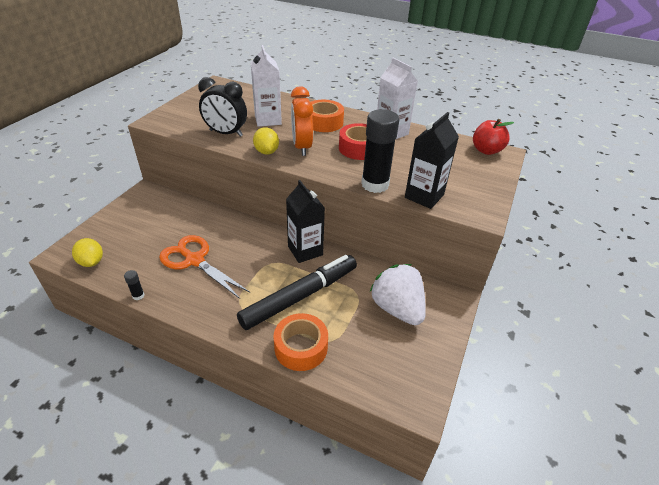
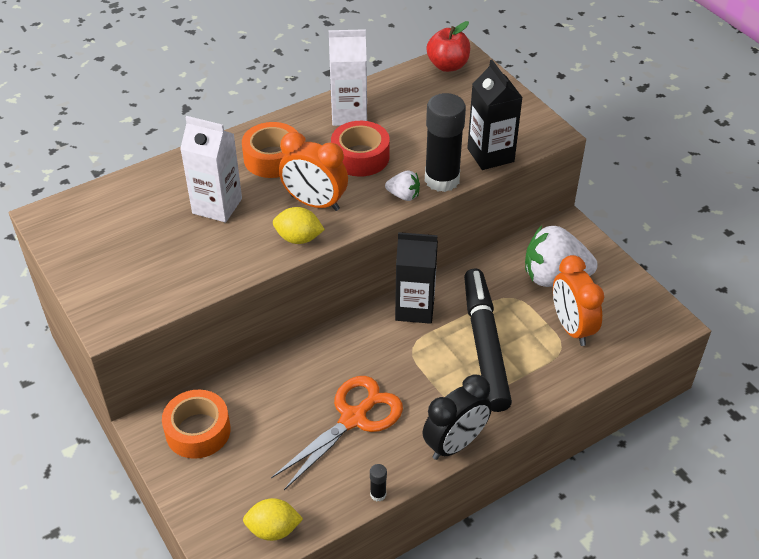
camera: 55 degrees left, 5 degrees up
(194, 260) = (353, 418): orange scissors -> orange scissors turned 150 degrees clockwise
(226, 133) = (216, 259): black clock -> black clock (455, 444)
(301, 347) = (555, 375): orange tape -> orange tape (198, 431)
(343, 175) = (403, 195): none -> white strawberry
(356, 338) = (571, 327): none -> orange clock

